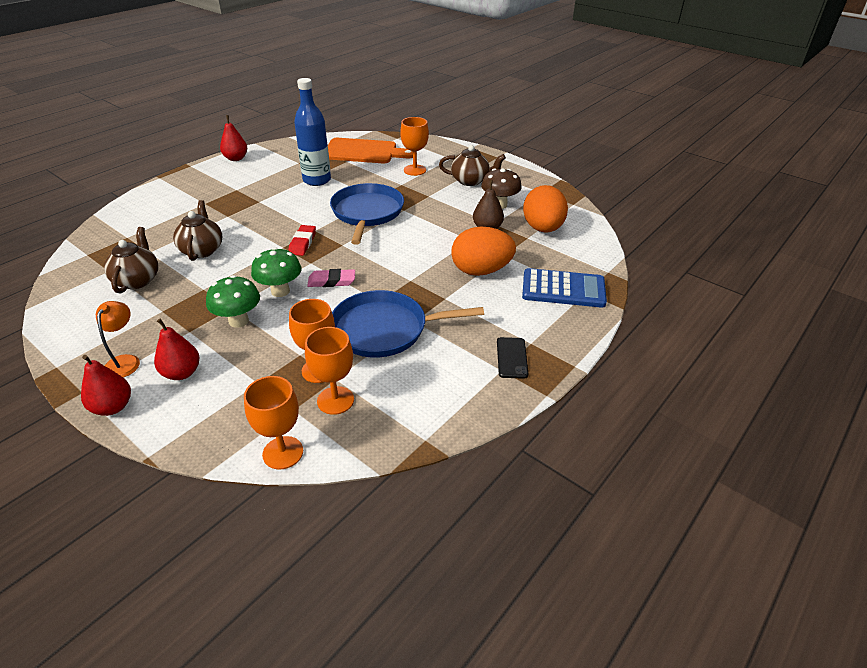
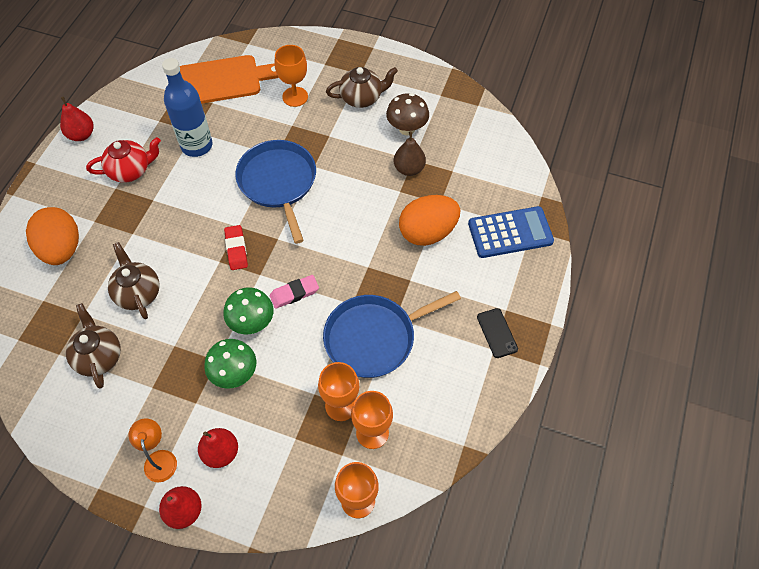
camera: 20 degrees left, 20 degrees up
(255, 183) = (130, 170): none -> red teapot
(542, 229) = (462, 153): orange egg -> orange egg (62, 249)

